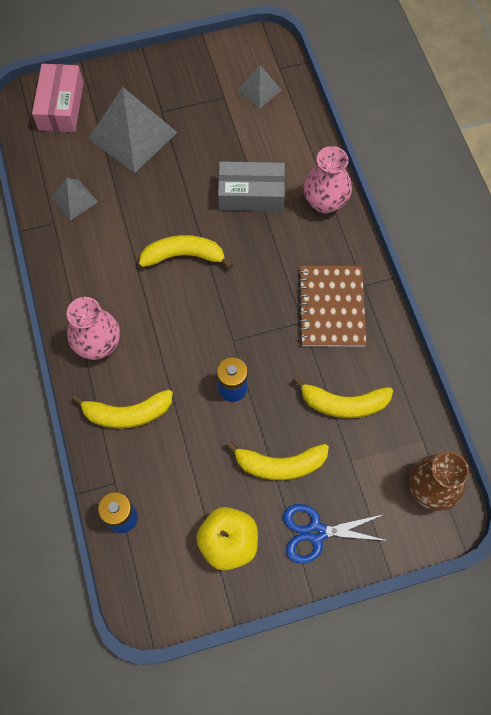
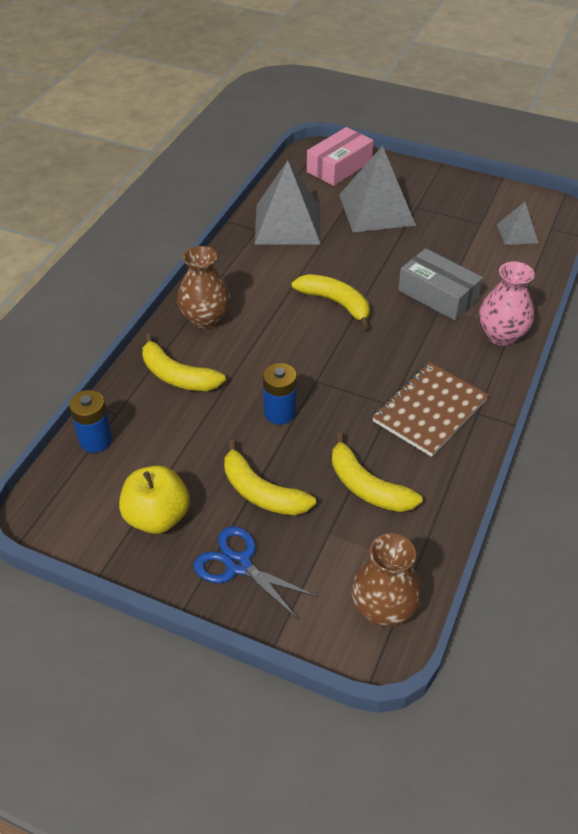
camera: 40 degrees right, 20 degrees down
(74, 199) = (287, 224): grey pyramid -> grey pyramid, size x1.94
(98, 344) = (205, 319): pink vase -> brown vase

